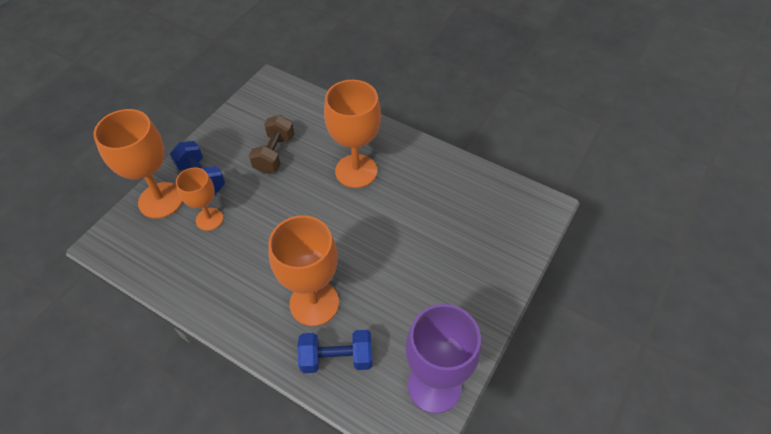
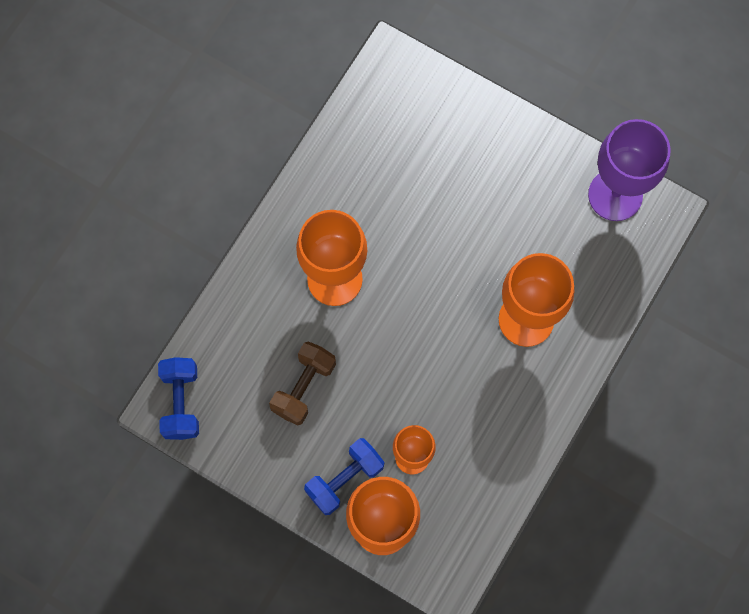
camera: 90 degrees left, 20 degrees up
(274, 154) = (304, 387): brown dumbbell -> brown dumbbell turned 75 degrees counterclockwise
(337, 358) = (589, 292): blue dumbbell -> blue dumbbell (181, 402)

